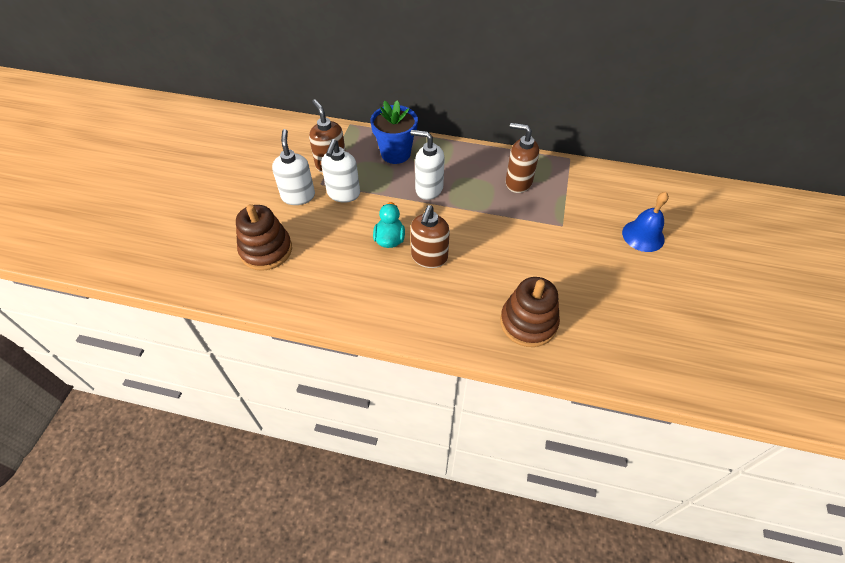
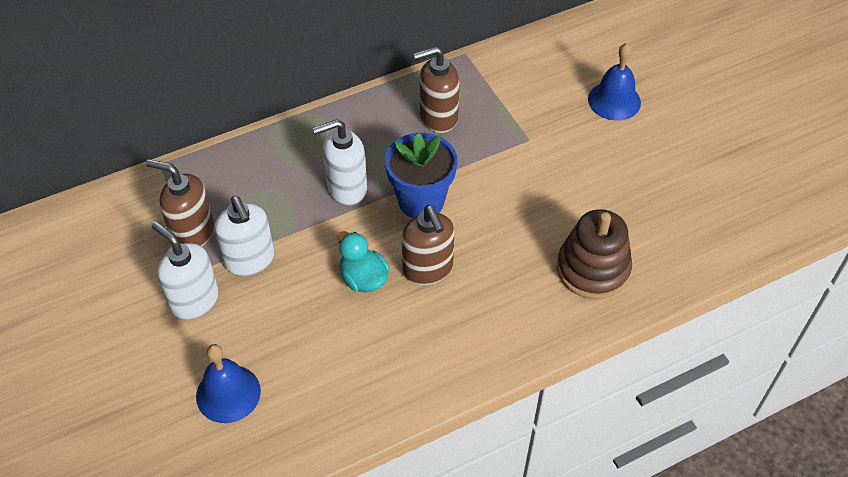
camera: 40 degrees left, 0 degrees up
(266, 250) = (228, 393): brown stacking toy -> blue bell
(395, 153) = (261, 168): blue flower pot -> blue flower pot (421, 201)

